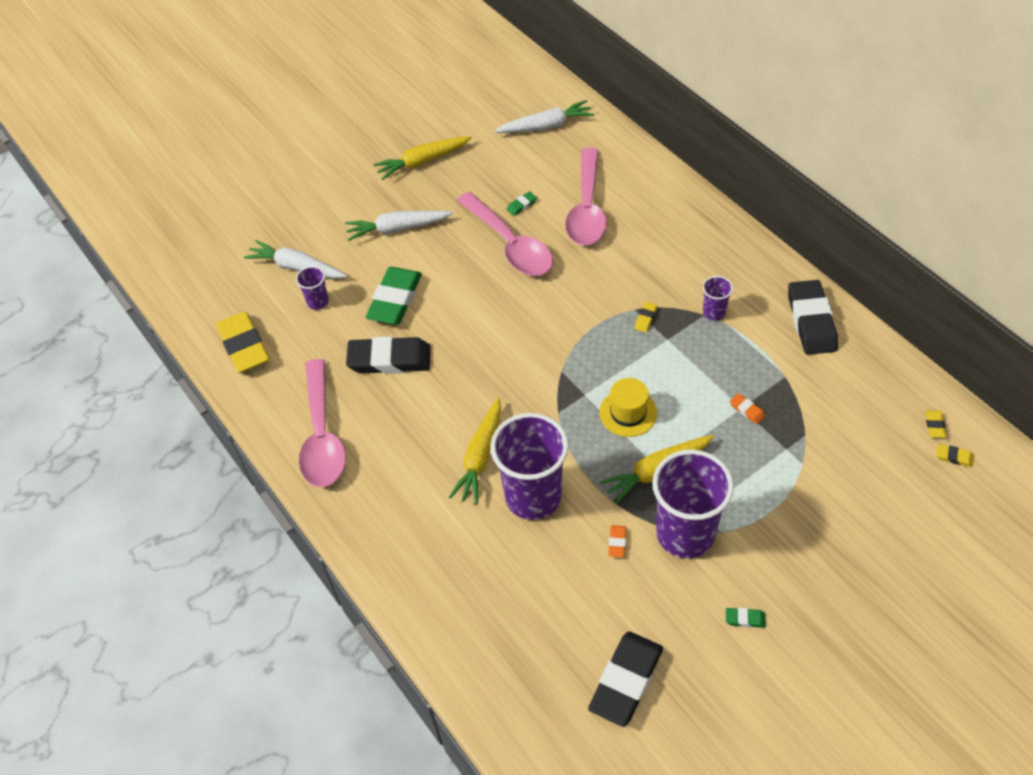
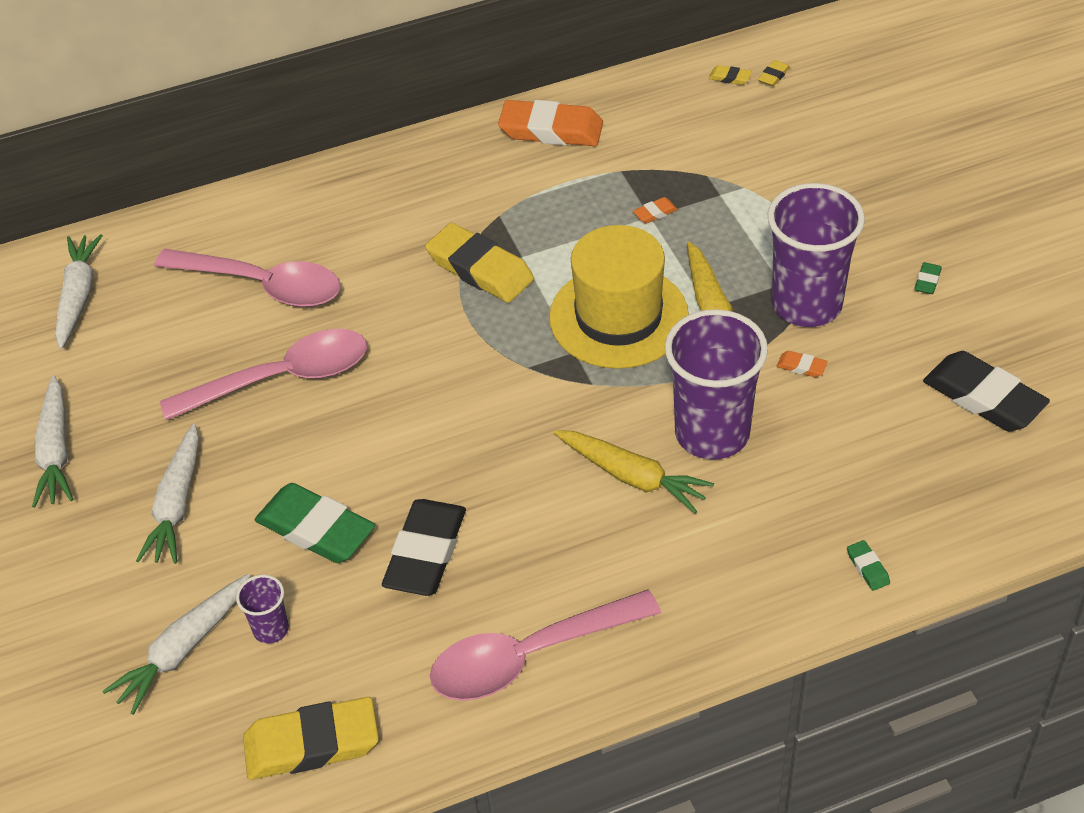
camera: 75 degrees left, 5 degrees down
(322, 435) = (529, 656): pink spoon -> pink spoon turned 150 degrees clockwise
(423, 161) = (56, 451): yellow carrot -> white carrot
(521, 205) = (216, 352): green eraser -> green eraser (867, 568)
(628, 413) = (618, 317): yellow hat -> yellow hat, size x1.85
(645, 318) = (480, 269): yellow eraser -> yellow eraser, size x2.41
(714, 312) = (500, 206): purple cup -> none
(811, 321) = (551, 130): black eraser -> orange eraser

